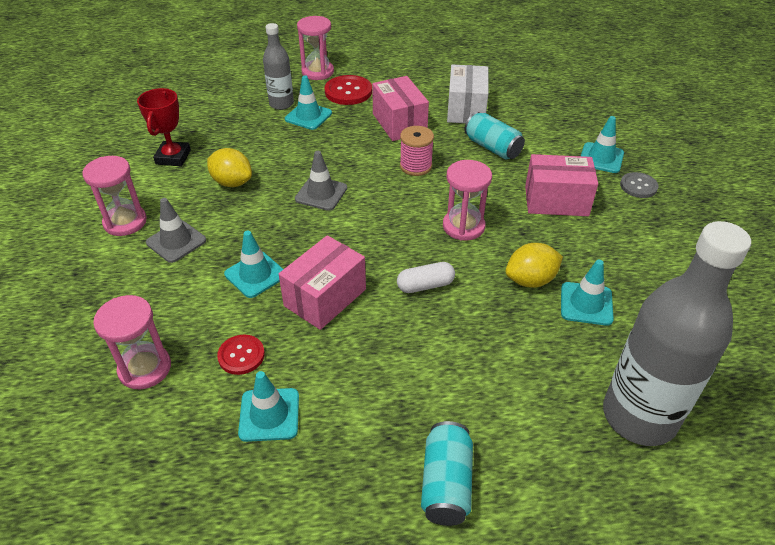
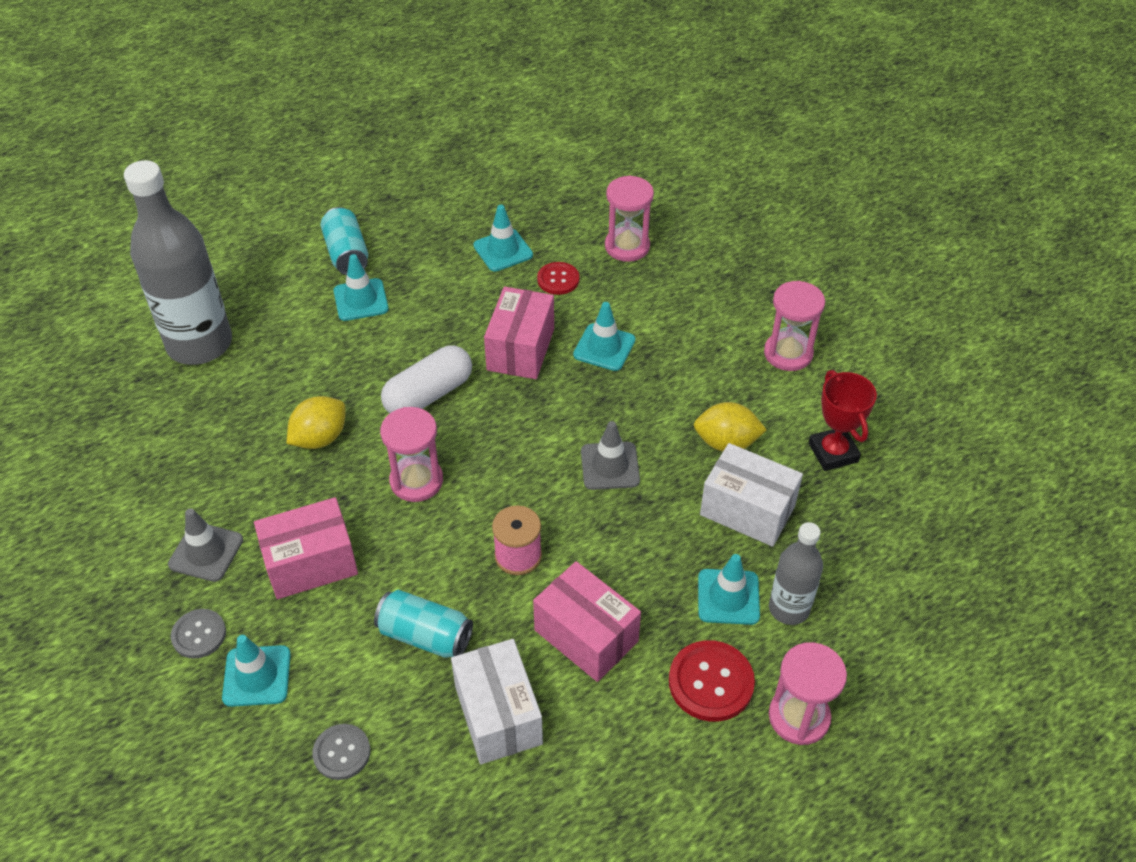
camera: 155 degrees right, 5 degrees up
(176, 241) = (713, 352): grey traffic cone -> grey traffic cone (206, 552)
(258, 146) = (747, 510): none -> white box
(425, 285) = (429, 394): white capsule -> white capsule, size x1.58
(556, 118) = (342, 752): none -> grey button
(586, 304) = (256, 431): turquoise traffic cone -> turquoise traffic cone (361, 300)

